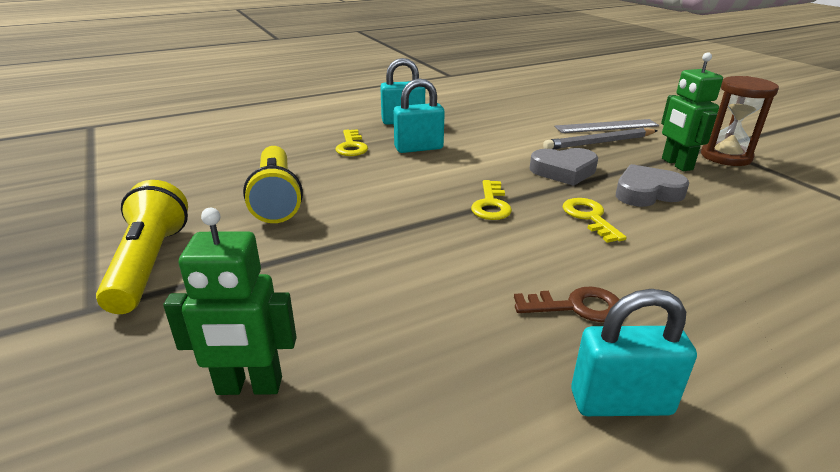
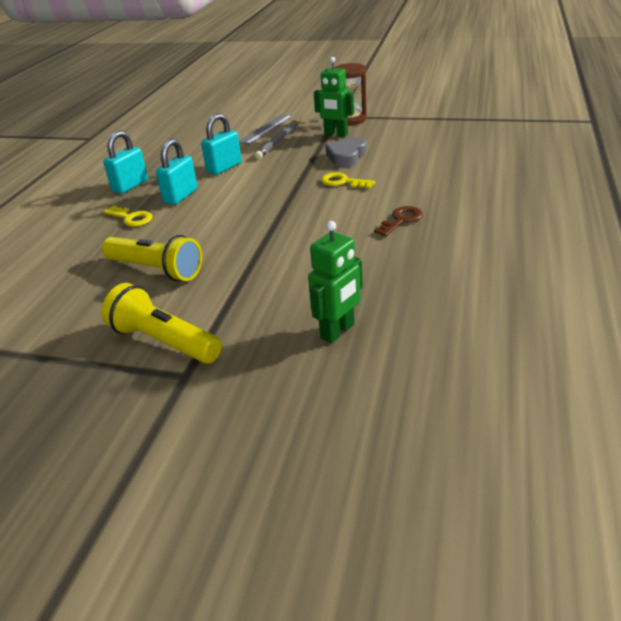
camera: 45 degrees left, 5 degrees up
(491, 204) = (287, 202): yellow key -> none
(563, 171) = (290, 166): grey heart -> none
(621, 402) = (465, 239): turquoise padlock -> turquoise padlock (224, 167)

